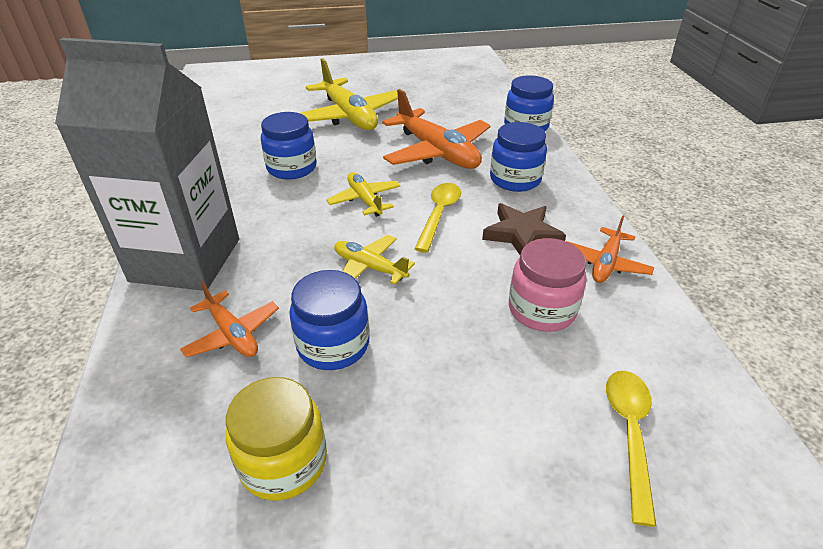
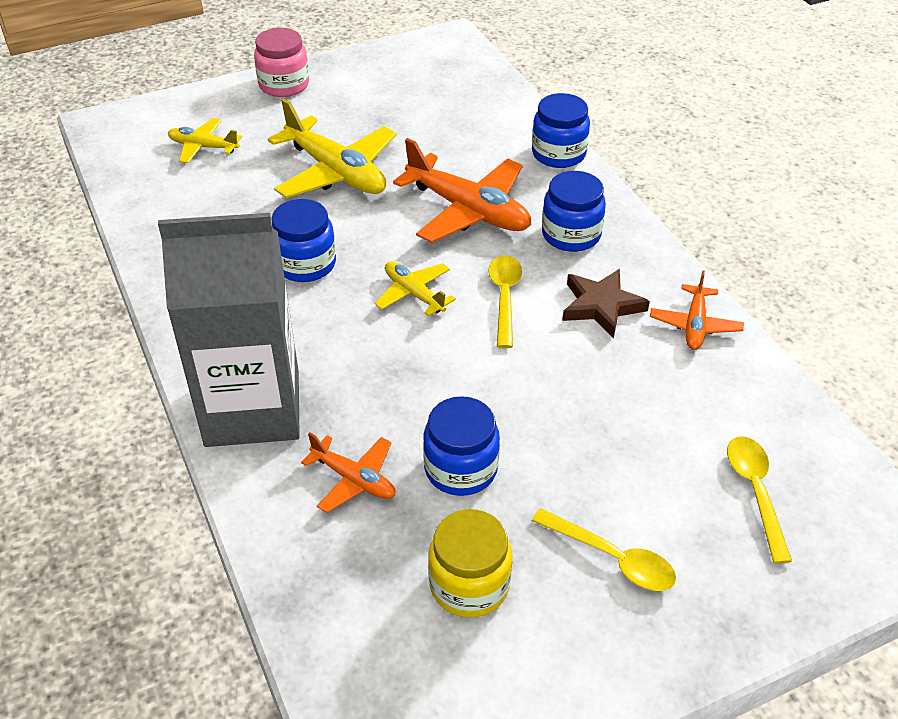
camera: 15 degrees left, 5 degrees up
(369, 267) = (458, 377): yellow plane -> yellow plane (203, 147)
(446, 470) = (612, 558): none -> yellow spoon
(541, 309) = (647, 389): pink jar -> pink jar (284, 85)

